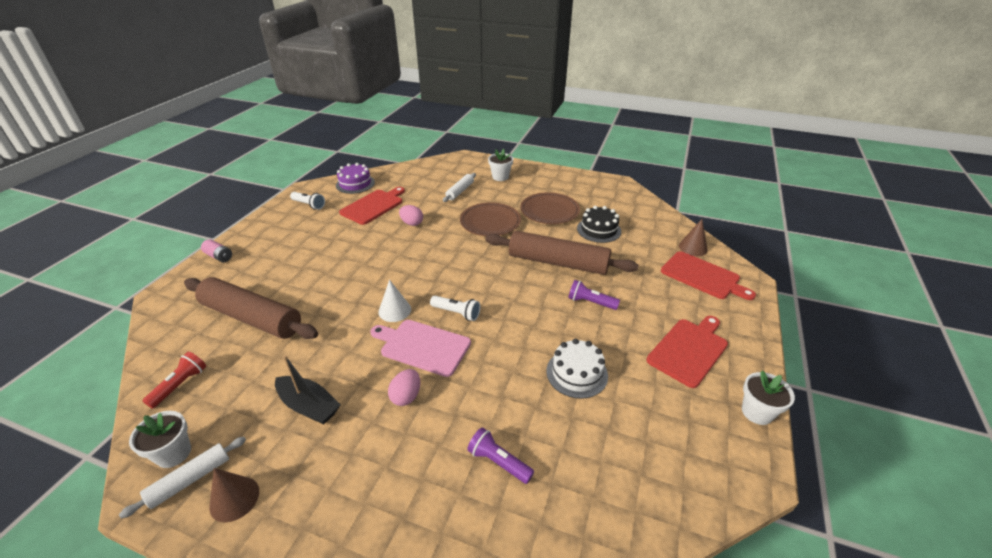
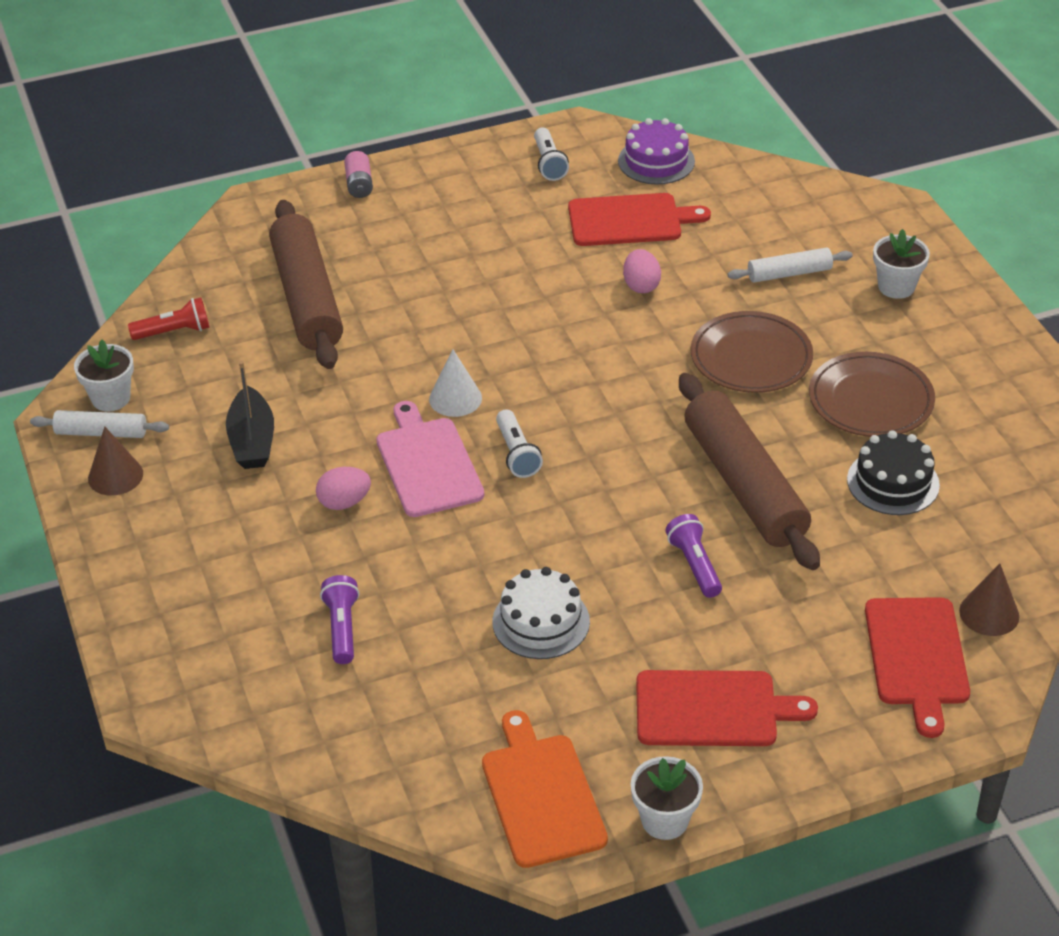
camera: 50 degrees right, 5 degrees up
(707, 452) = (541, 795): none -> orange cutting board

